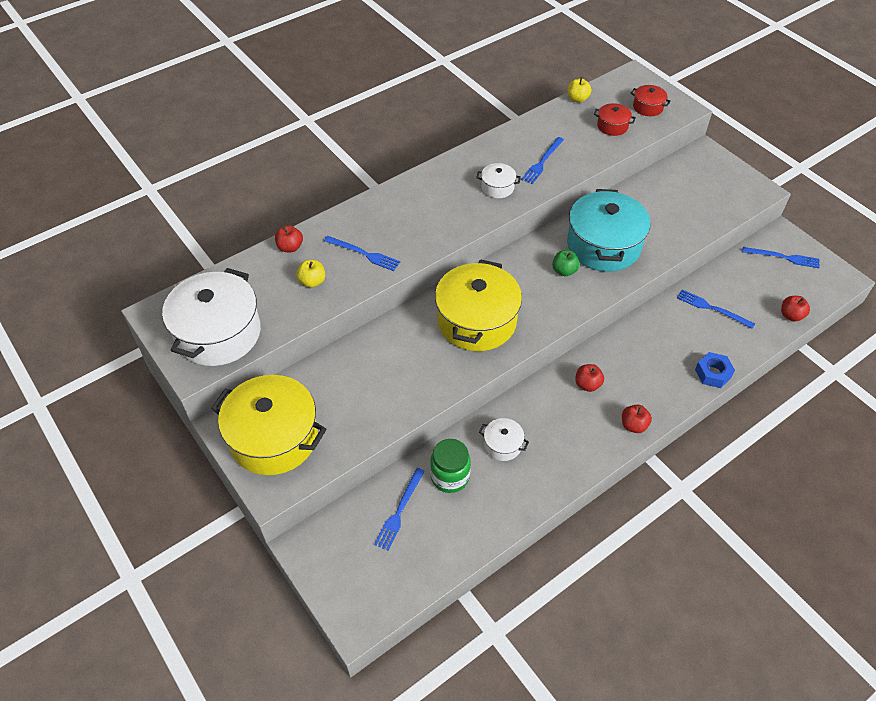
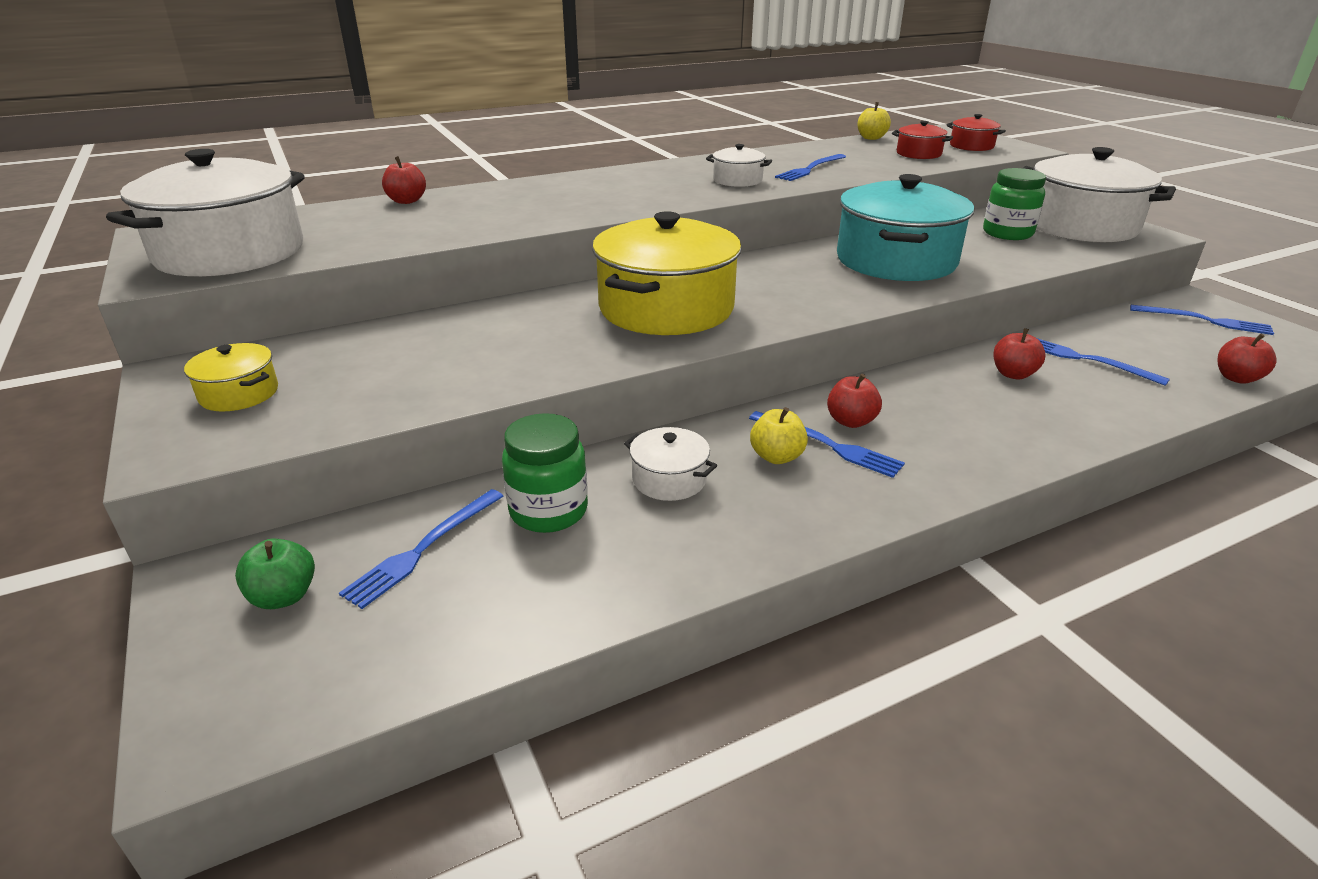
camera: 10 degrees right, 20 degrees down
(274, 438) = (239, 394): yellow pot -> yellow pot, size x0.45
(312, 281) = (414, 225): yellow apple -> yellow apple (776, 457)
(364, 254) = (509, 211): blue fork -> blue fork (828, 445)
(564, 271) = (827, 276): green apple -> green apple (284, 596)
(633, 425) = (936, 480): red apple -> red apple (1013, 374)
(671, 199) = (1007, 233): none -> green jar
(713, 373) = (1096, 430): blue nut -> none
(716, 183) = (1080, 226): none -> white pot

